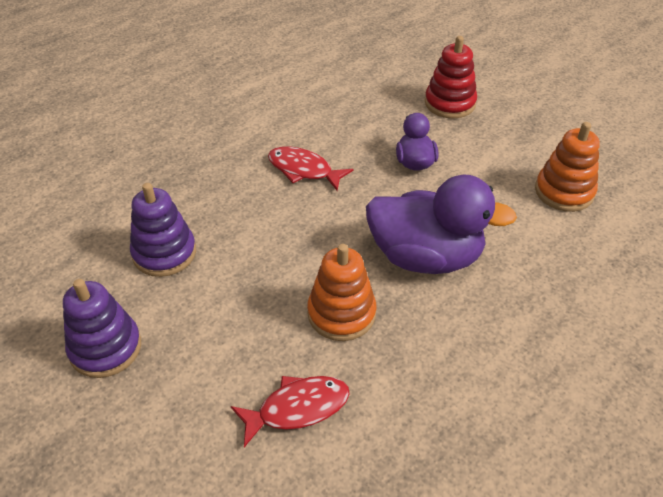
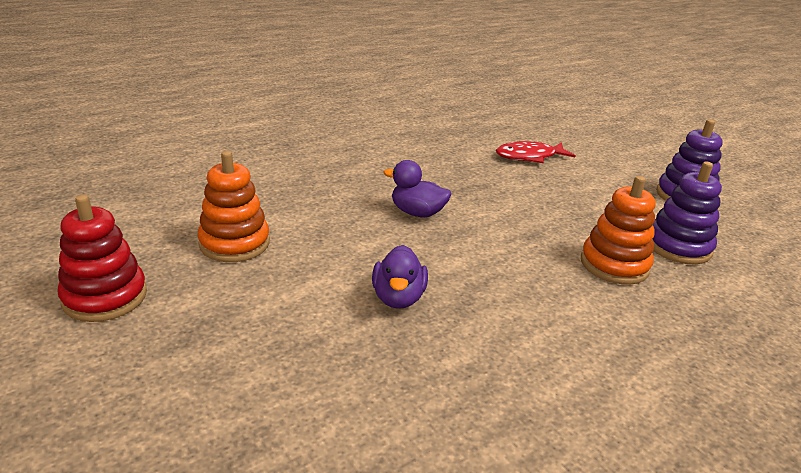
camera: 175 degrees left, 15 degrees down
(303, 170) = (548, 308): red fish -> none
(341, 313) = (499, 190): orange stacking toy -> orange stacking toy (614, 265)
(425, 257) = (417, 213): purple duck -> purple duck, size x0.52
(450, 103) = (302, 386): red stacking toy -> red stacking toy (105, 297)

